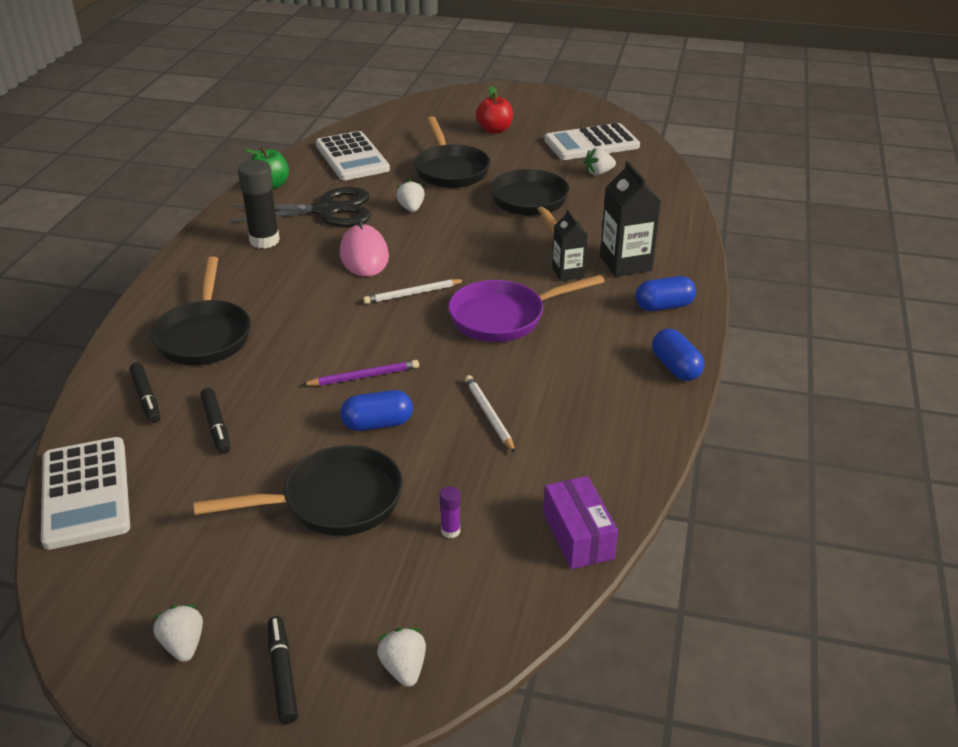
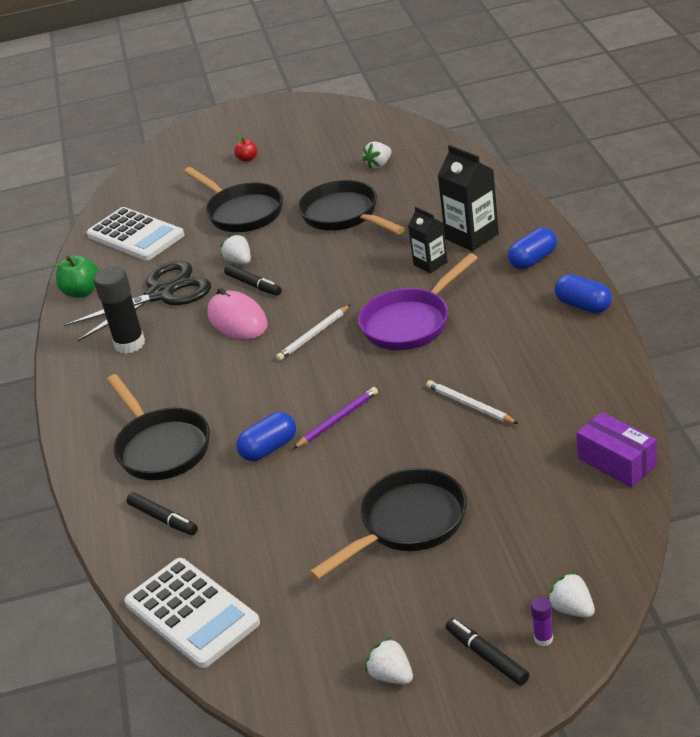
camera: 20 degrees left, 0 degrees up
(216, 426) = (250, 513): black marker -> black marker (253, 285)
(377, 424) = (386, 451): blue capsule -> blue capsule (269, 448)
(450, 531) = (519, 502): purple glue stick -> purple glue stick (543, 638)
(494, 130) = (247, 159): red apple -> red apple, size x0.59
(591, 143) = (348, 139): white calculator -> none

